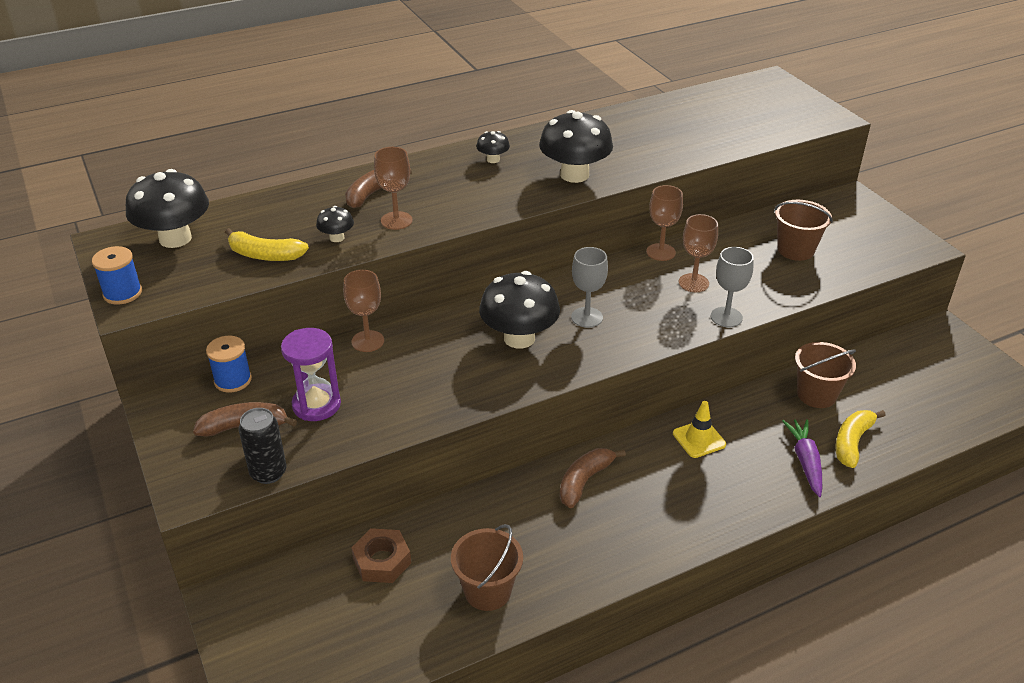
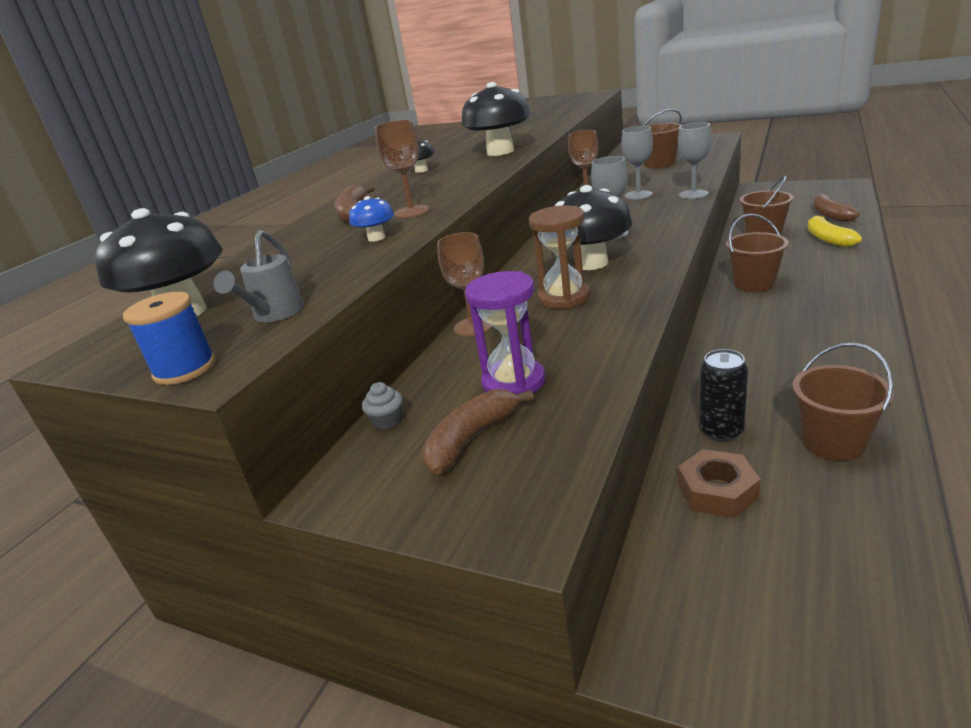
camera: 35 degrees left, 10 degrees down
(200, 278) = (275, 314): none -> grey watering can
(233, 380) = (387, 421): blue spool -> grey cupcake
(265, 255) = (322, 274): yellow banana -> none
(268, 473) = (574, 451): black can -> black can (721, 431)
(337, 238) = (376, 238): black mushroom -> blue mushroom
(448, 358) = (564, 298): none -> brown hourglass
(584, 481) = (741, 342): brown banana -> brown banana (830, 214)
(693, 283) = (638, 195): brown goblet -> grey goblet
(699, 439) = (754, 283): yellow traffic cone -> brown bucket
(805, 461) = (828, 257): purple carrot -> none

